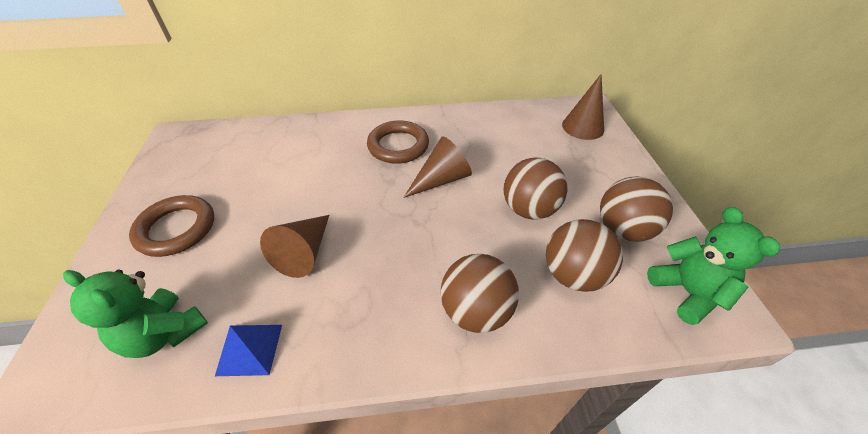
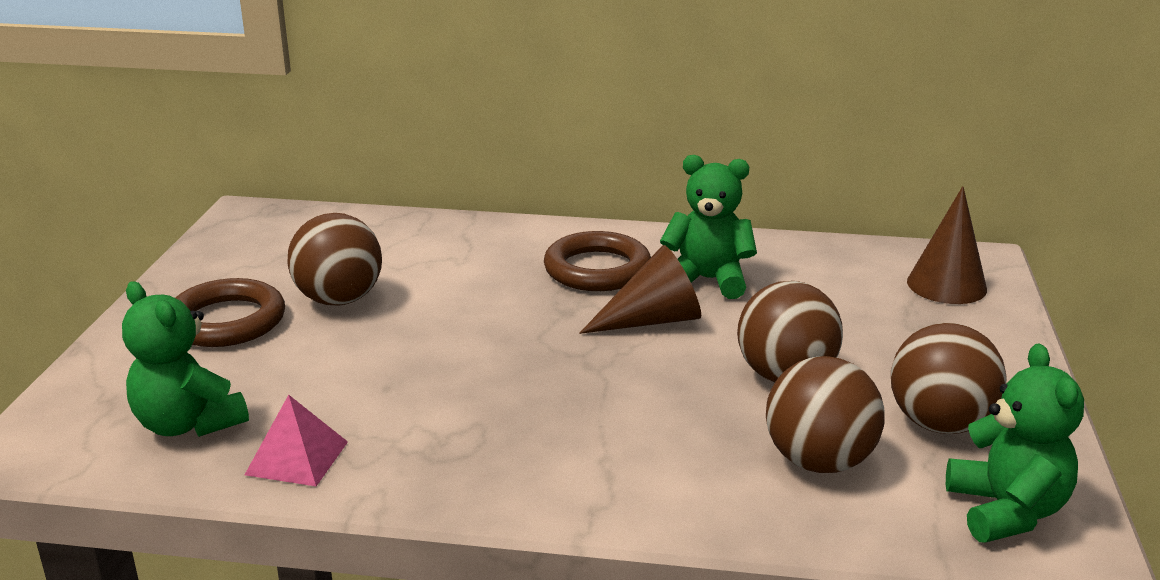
camera: 15 degrees right, 20 degrees down
(249, 349) = (297, 458): blue pyramid -> pink pyramid
(304, 252) = (403, 373): brown cone -> none
(461, 144) = (707, 280): none -> green teddy bear
(476, 311) = (638, 474): brown ball -> brown ball (339, 300)

